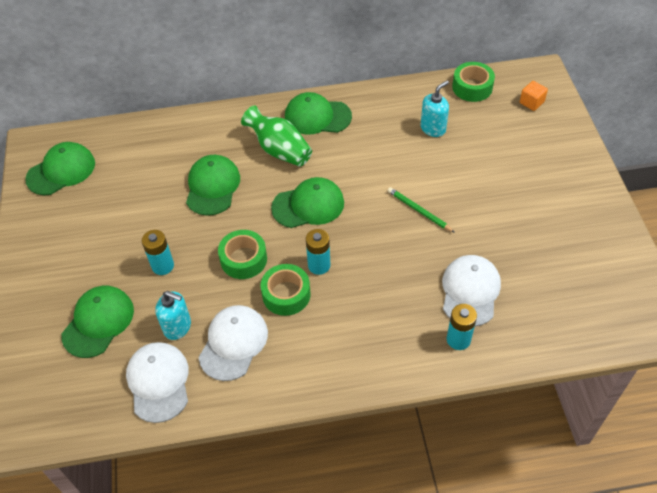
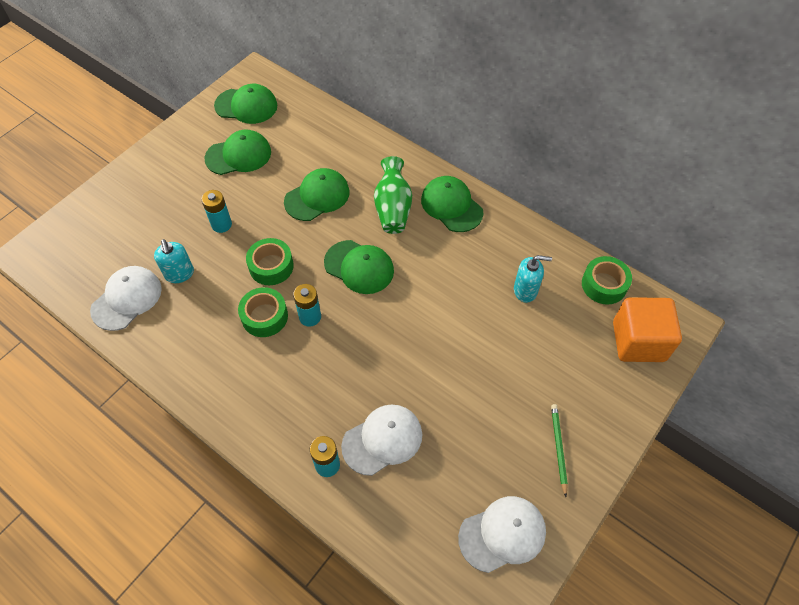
camera: 45 degrees right, 5 degrees up
(98, 322) = (145, 227): green cap -> green cap (238, 155)
(233, 343) = (194, 317): white cap -> white cap (502, 534)
(419, 211) = (428, 344): green pencil -> green pencil (558, 448)
(531, 102) = (638, 341): orange cube -> orange cube, size x2.21

